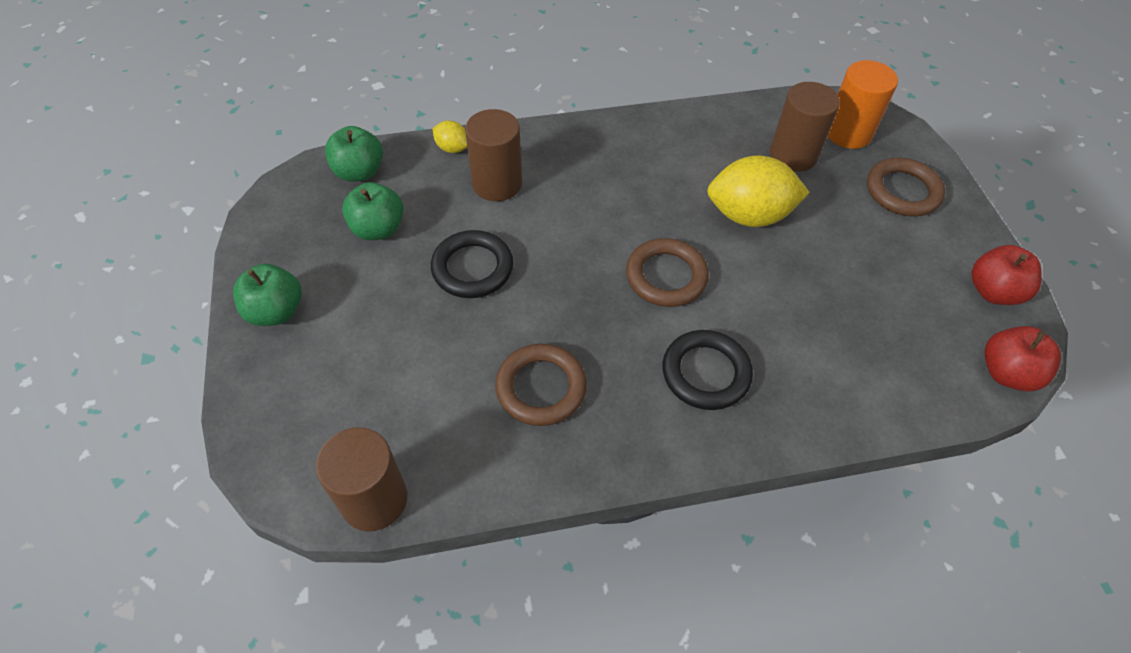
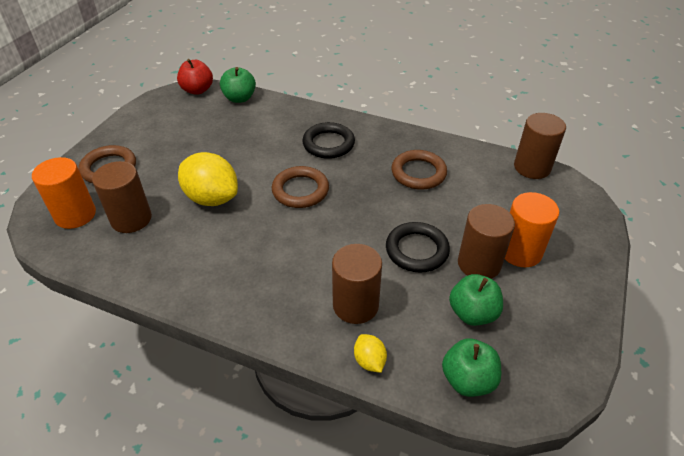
camera: 145 degrees left, 10 degrees down
(276, 311) = (571, 285): green apple -> green apple (239, 98)
(349, 327) = (520, 251): none -> orange cylinder
(393, 286) = (479, 264): none -> brown cylinder
(993, 291) = (150, 112): red apple -> none

